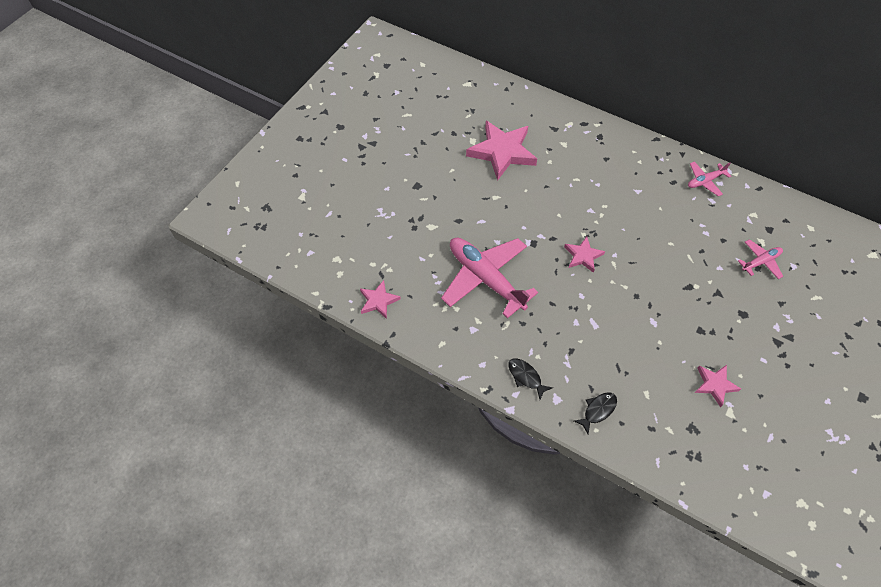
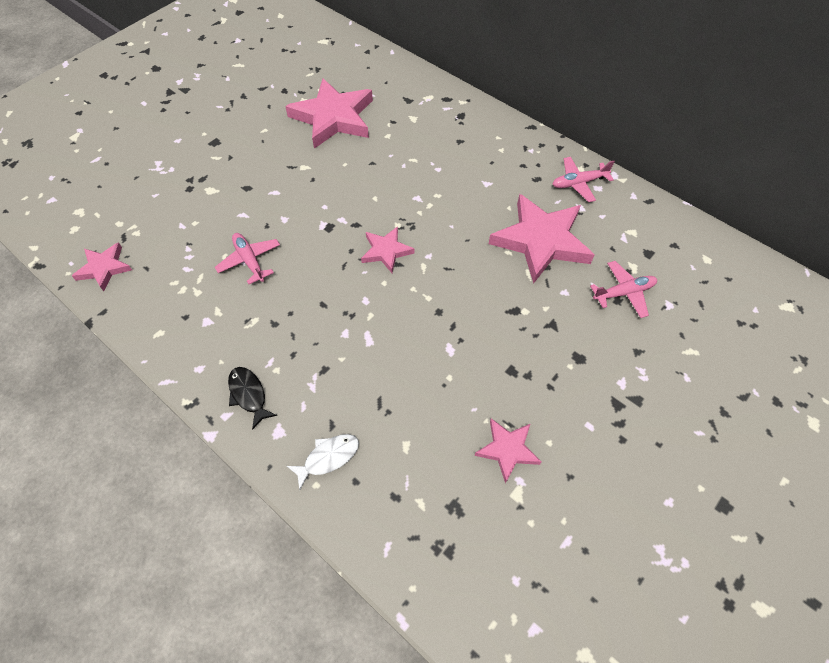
camera: 10 degrees right, 0 degrees up
(485, 278) = (250, 261): pink plane -> pink plane, size x0.48
(597, 410) = (328, 457): black fish -> white fish
(691, 231) = (541, 241): none -> pink star

